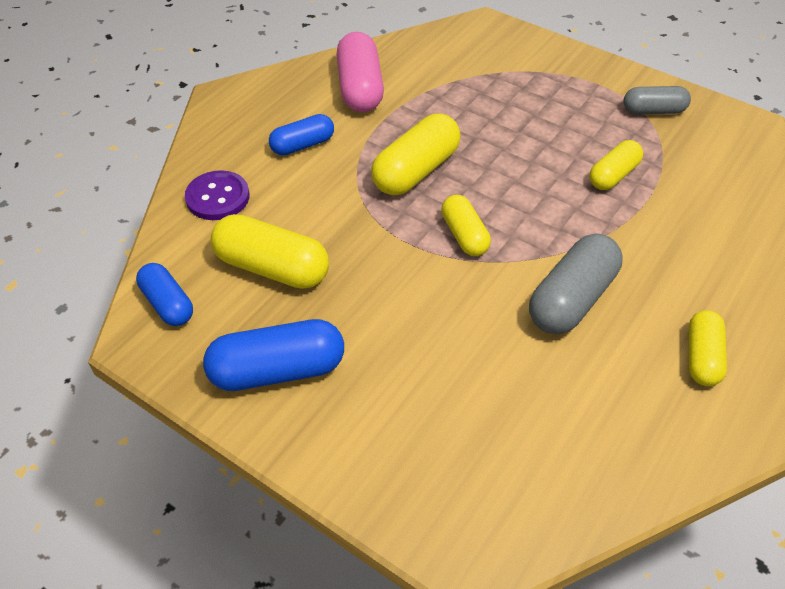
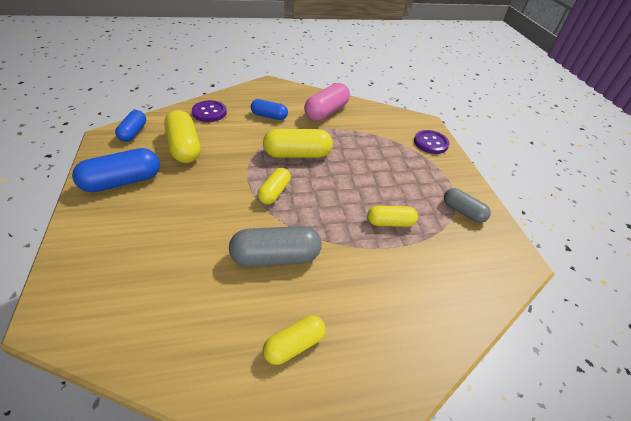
camera: 40 degrees right, 5 degrees down
(277, 370) = (122, 181): blue capsule -> blue capsule turned 60 degrees counterclockwise
(525, 49) = (430, 143): none -> purple button

